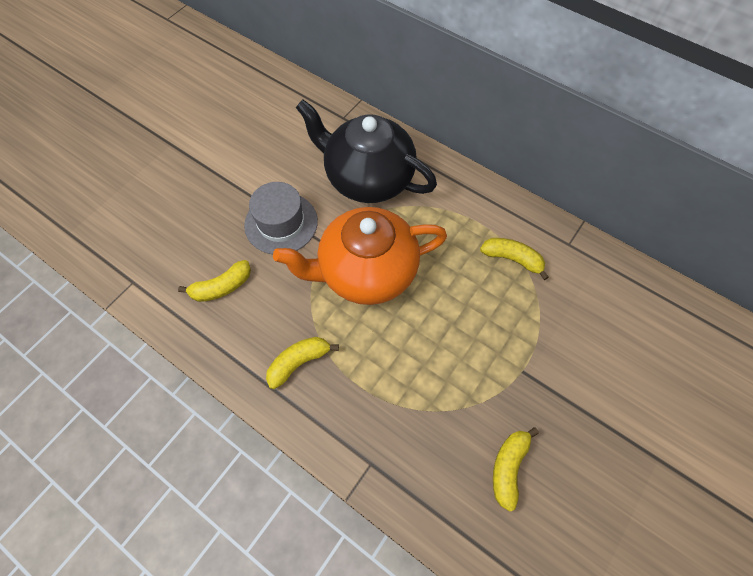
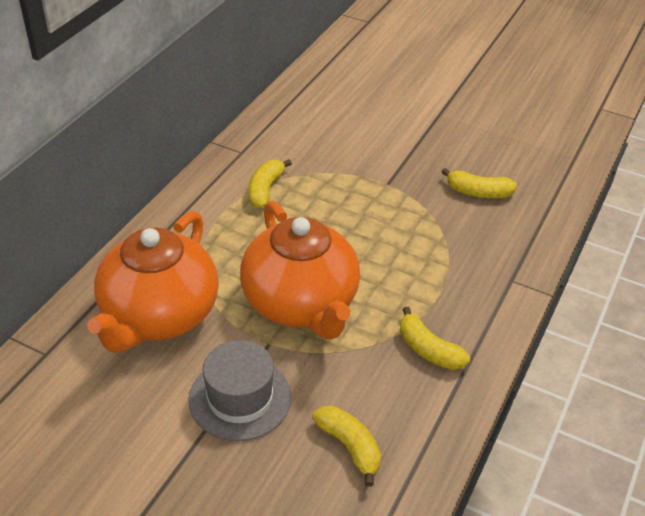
camera: 100 degrees left, 20 degrees down
(367, 178) = (159, 315): black teapot -> orange teapot

